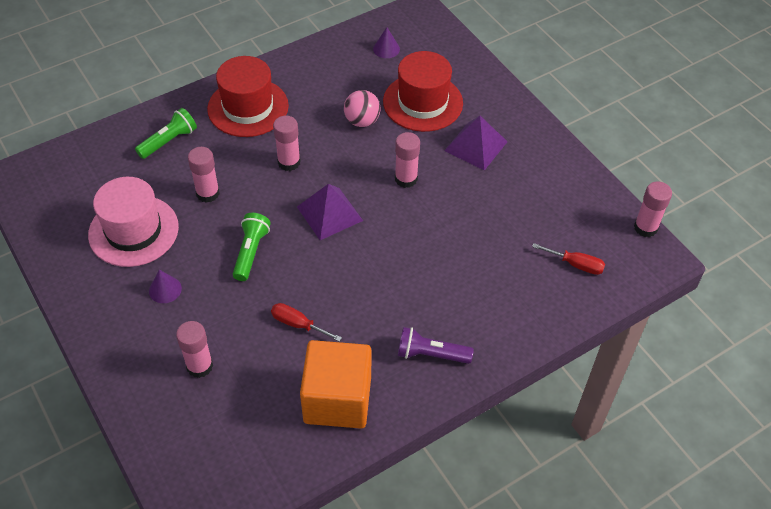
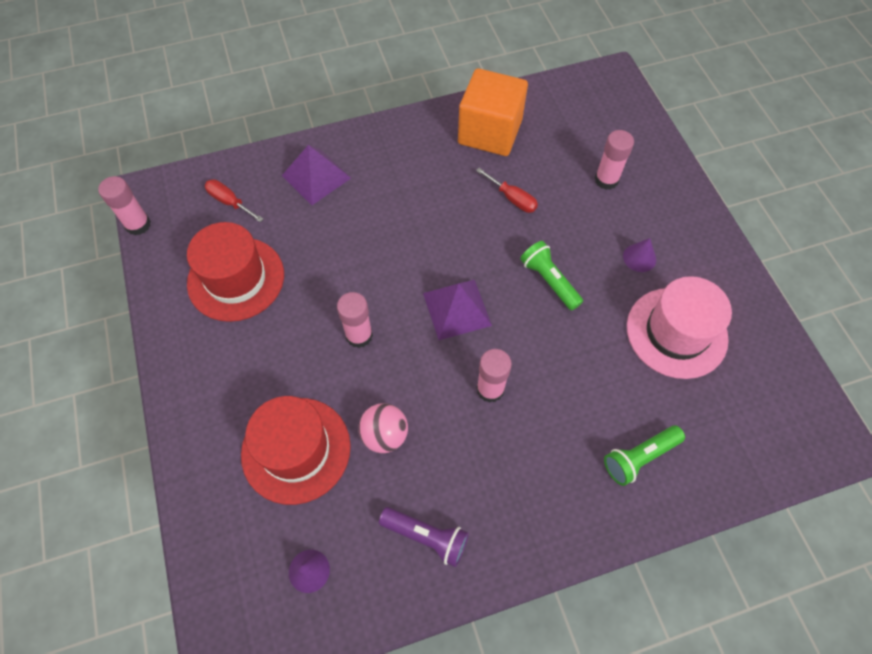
camera: 165 degrees left, 10 degrees up
(208, 193) = (591, 365): pink glue stick -> none
(248, 107) = (530, 495): red hat -> red hat (236, 279)
(251, 252) = (549, 281): green flashlight -> green flashlight turned 120 degrees clockwise
(430, 354) = (400, 151): purple flashlight -> purple flashlight (427, 537)
(476, 146) = (260, 364): purple pyramid -> purple pyramid (316, 176)

